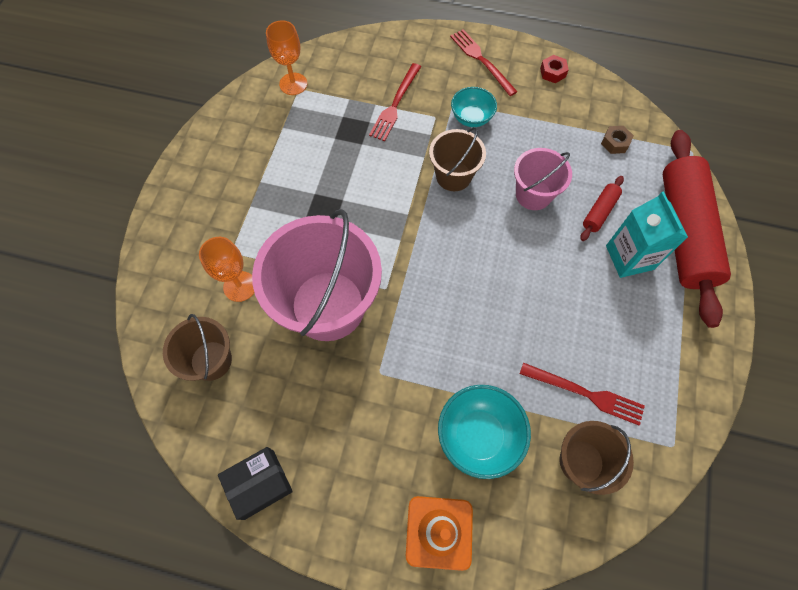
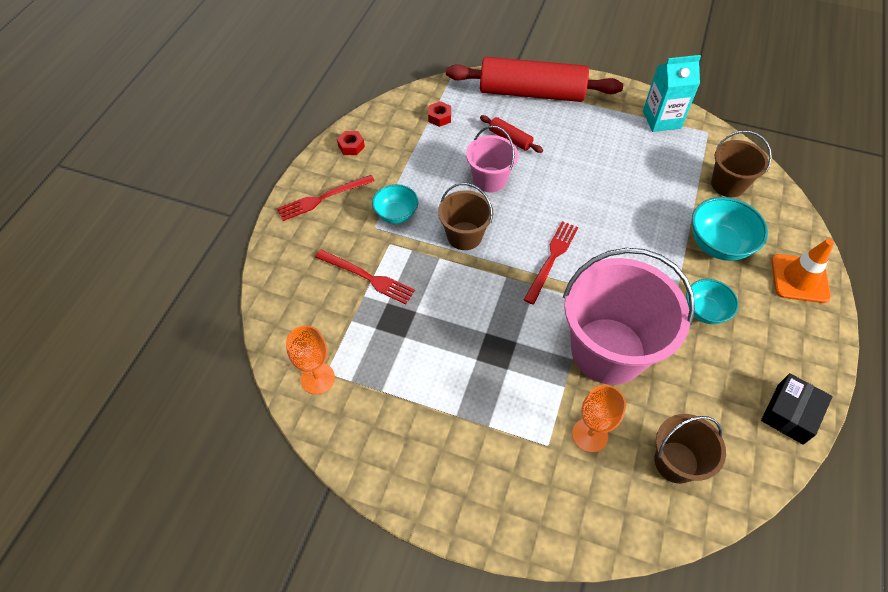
camera: 85 degrees left, 10 degrees down
(259, 484) = (790, 413): black box -> black box turned 60 degrees clockwise
(382, 408) = (705, 311): none -> turquoise bowl
(585, 394) = (674, 173): red fork -> red fork (551, 259)
(615, 143) = (439, 117): brown nut -> red nut
(629, 257) = (554, 128): turquoise carton -> turquoise carton (661, 119)

